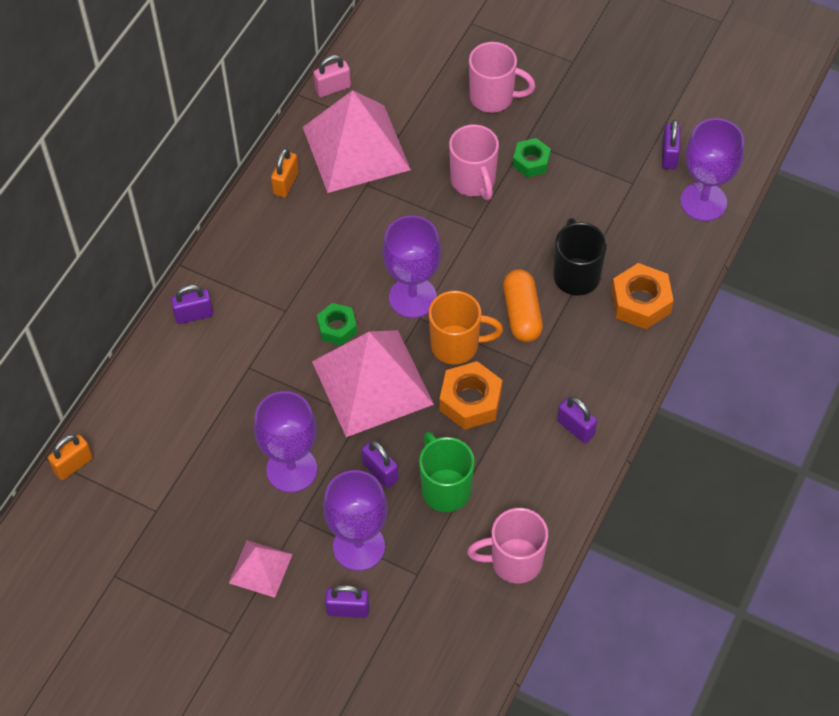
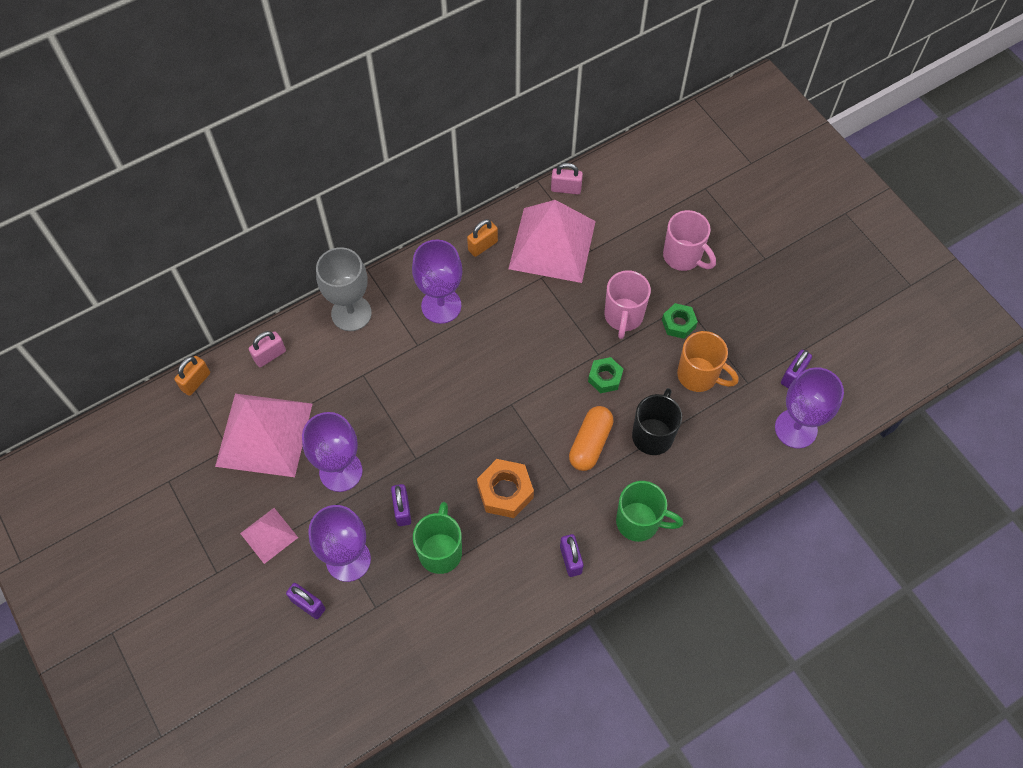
camera: 30 degrees right, 5 degrees up
(73, 465) = (196, 381): orange padlock -> orange padlock turned 45 degrees counterclockwise
(136, 399) = (270, 355): none -> pink padlock
(194, 315) = (351, 313): purple padlock -> grey goblet
(337, 328) = (445, 379): green nut -> green nut (605, 378)
(372, 382) = (443, 436): pink pyramid -> pink pyramid (264, 434)
(412, 297) = (516, 385): purple goblet -> purple goblet (441, 306)
(456, 345) = (524, 441): orange mug -> orange mug (699, 375)
(514, 561) = (453, 640): pink mug -> none
(617, 360) = (639, 522): none -> green mug
(640, 302) = (689, 485): orange nut -> none

